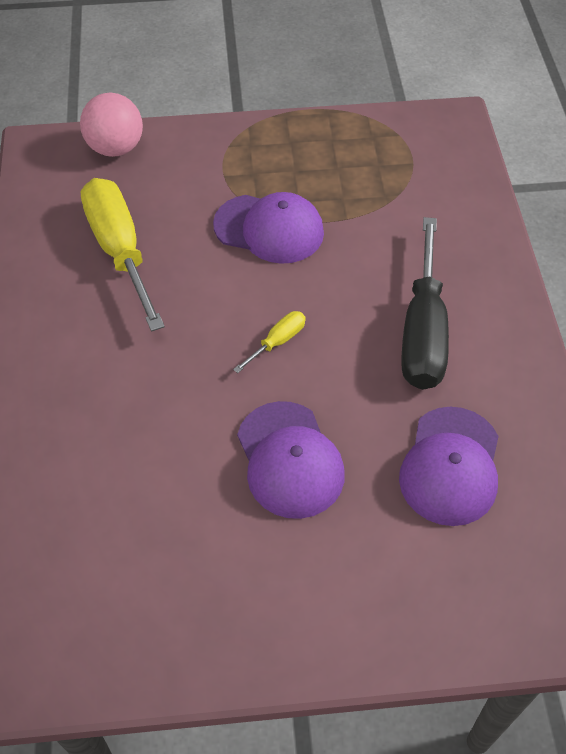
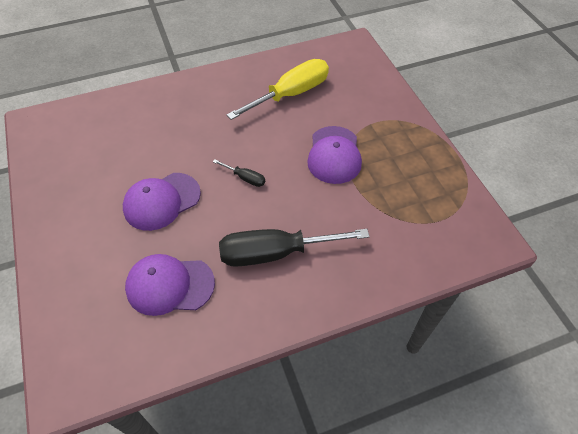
camera: 75 degrees right, 0 degrees up
(116, 148) = (369, 72): pink ball -> none
(277, 342) = (245, 178): yellow screwdriver -> black screwdriver

